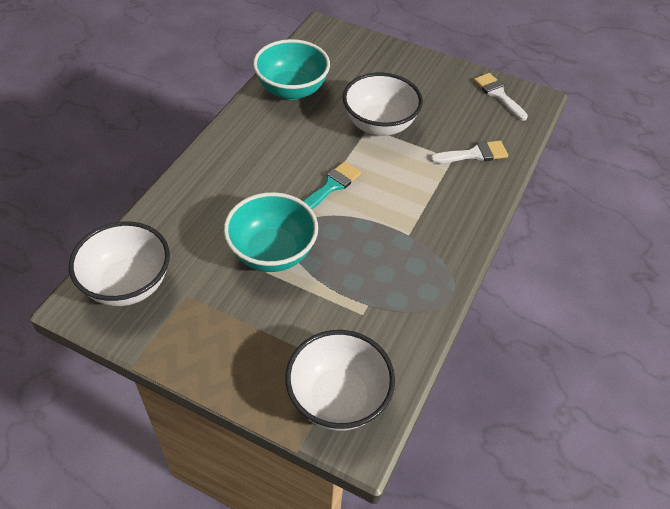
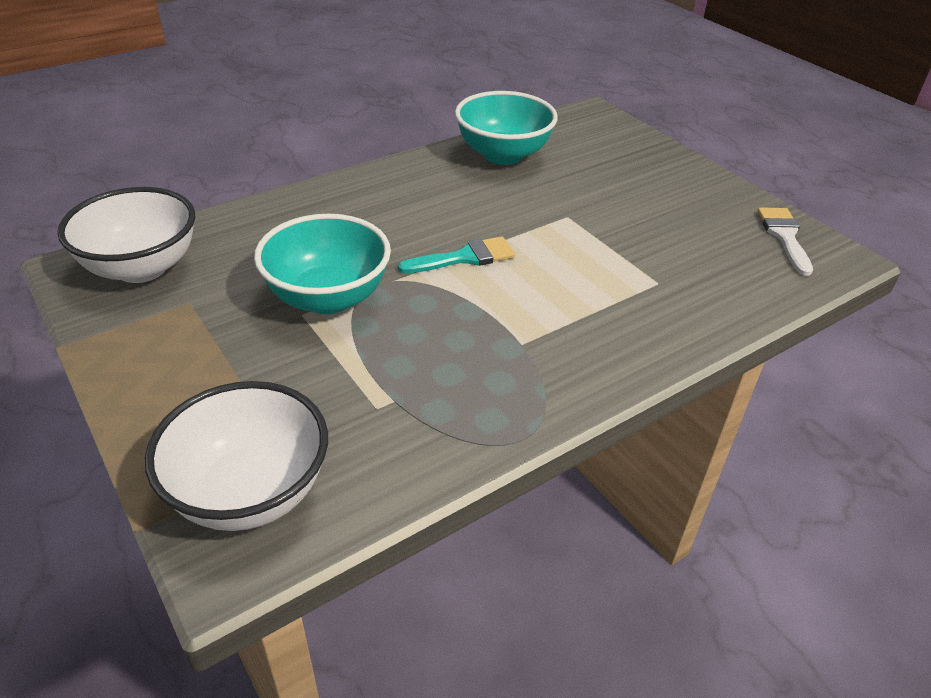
camera: 30 degrees right, 10 degrees down
(379, 125) = (584, 218): white bowl -> none
(474, 154) = (694, 288): white brush -> none

